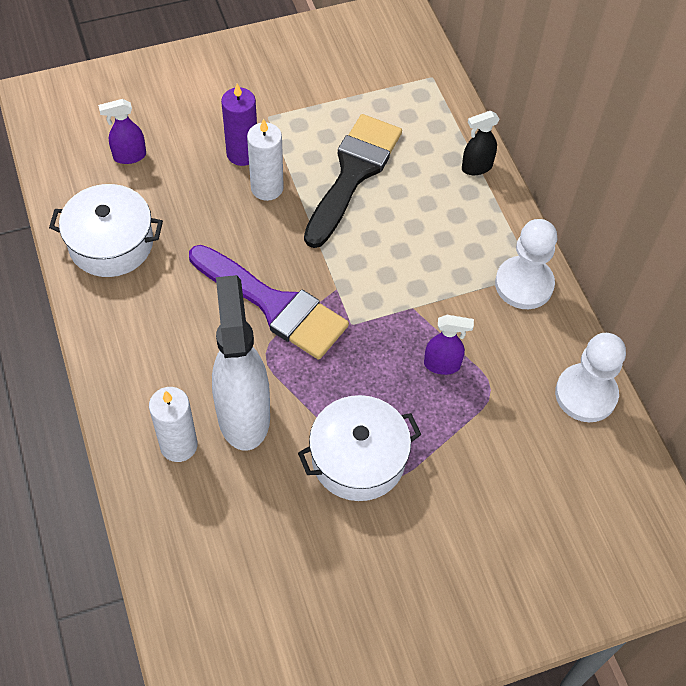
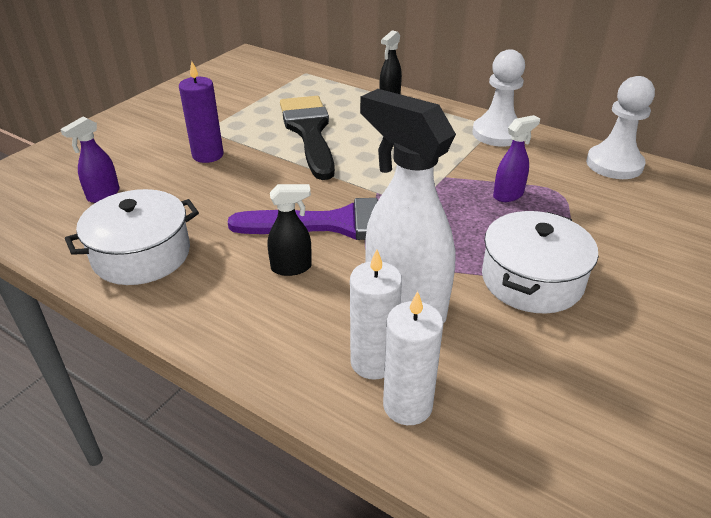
camera: 35 degrees left, 20 degrees down
(200, 326) = (292, 268): none -> black spray bottle
(267, 188) = (251, 164): white candle -> white candle (407, 405)

